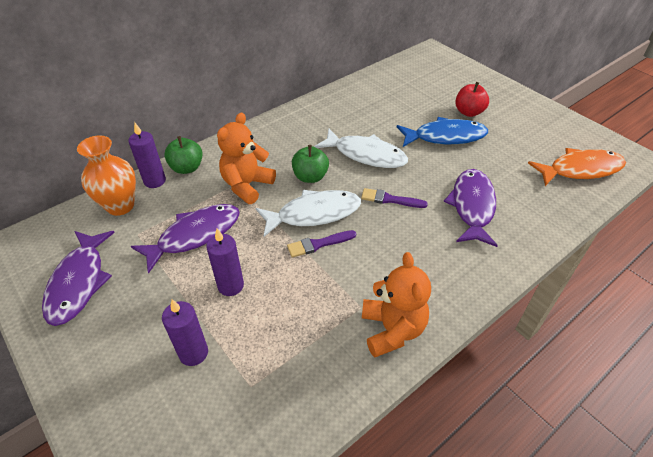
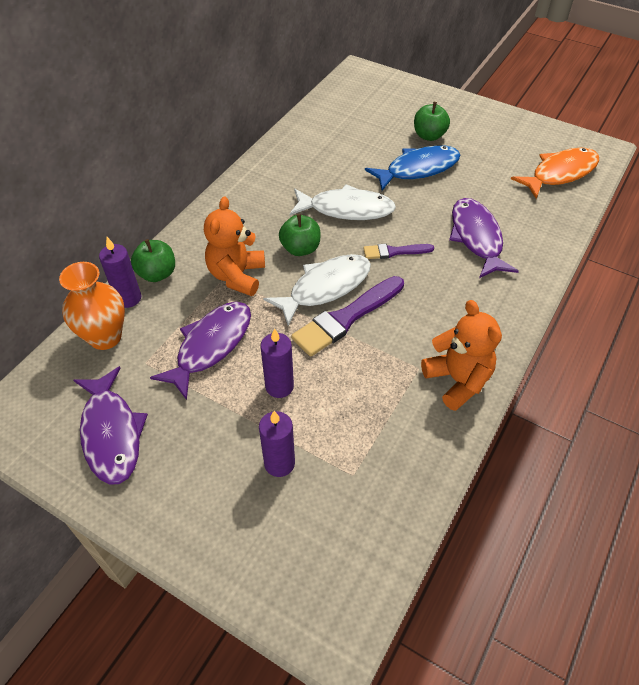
camera: 20 degrees left, 5 degrees up
(318, 244) = (346, 318): purple brush -> purple brush, size x1.77
(468, 112) = (429, 136): red apple -> green apple

